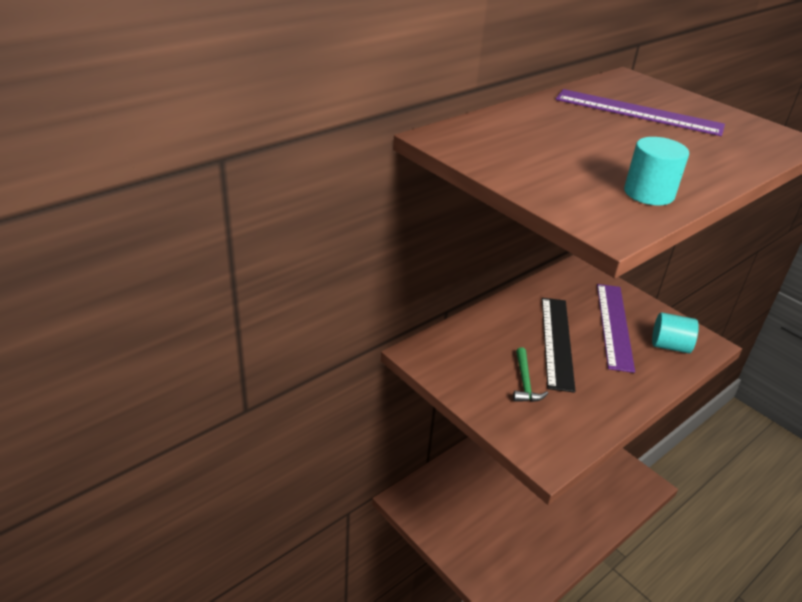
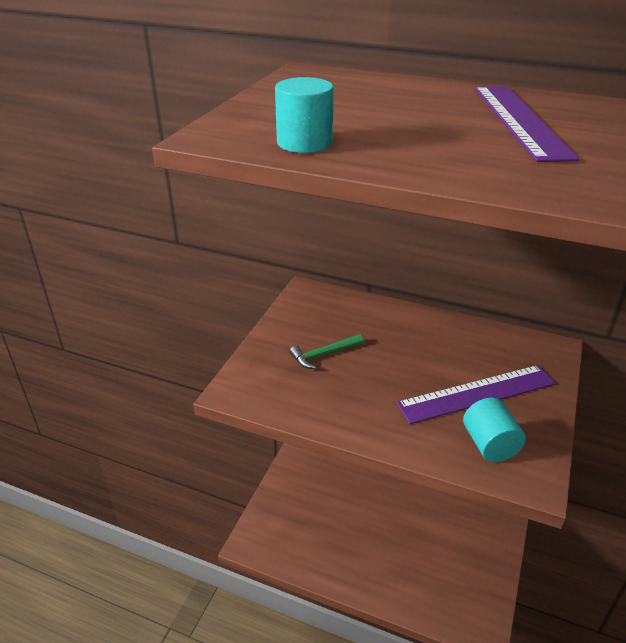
camera: 65 degrees right, 0 degrees up
(557, 342) = (404, 360): black ruler -> none

